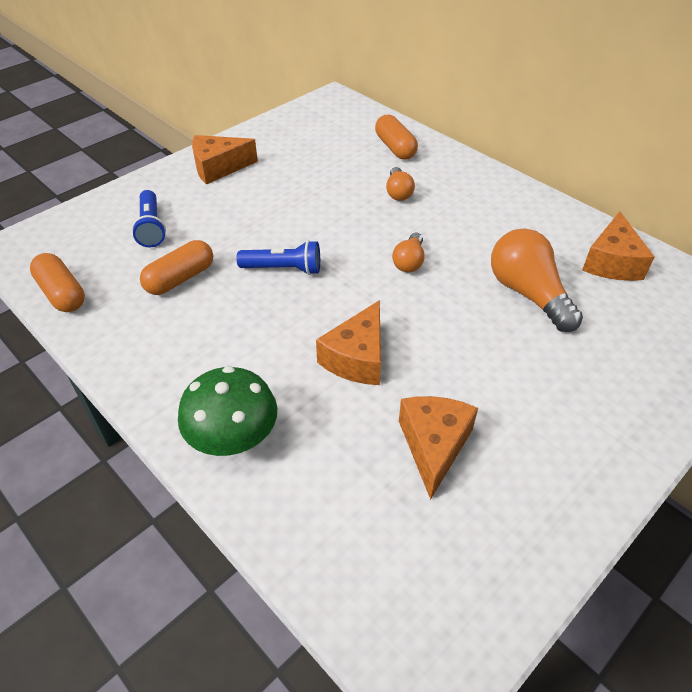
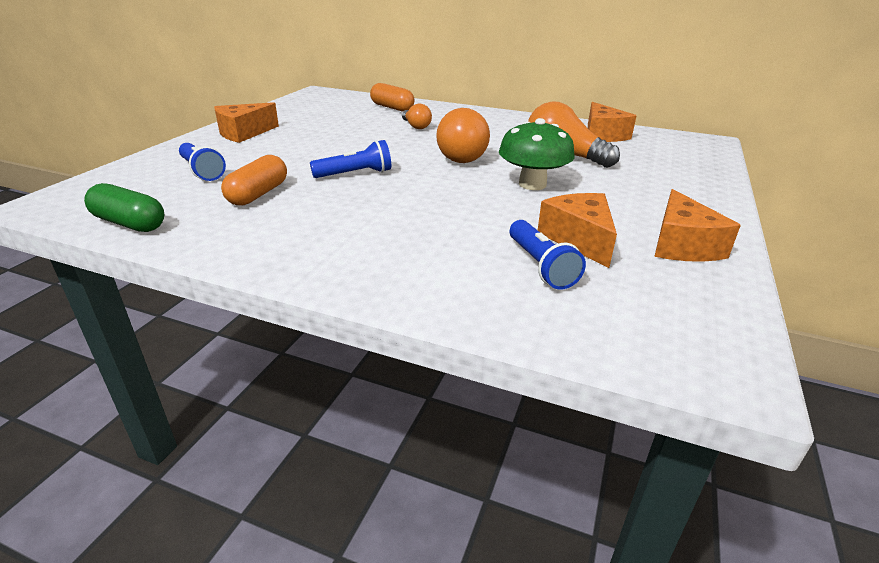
camera: 25 degrees left, 15 degrees down
(62, 294) = (129, 223): orange capsule -> green capsule
(233, 438) = (399, 274): green mushroom -> green mushroom (532, 184)
(357, 358) = (467, 207): orange cheese -> orange cheese (682, 245)
(365, 472) = (540, 266): none -> blue flashlight
(409, 262) = (459, 155): orange light bulb -> orange light bulb, size x1.84

